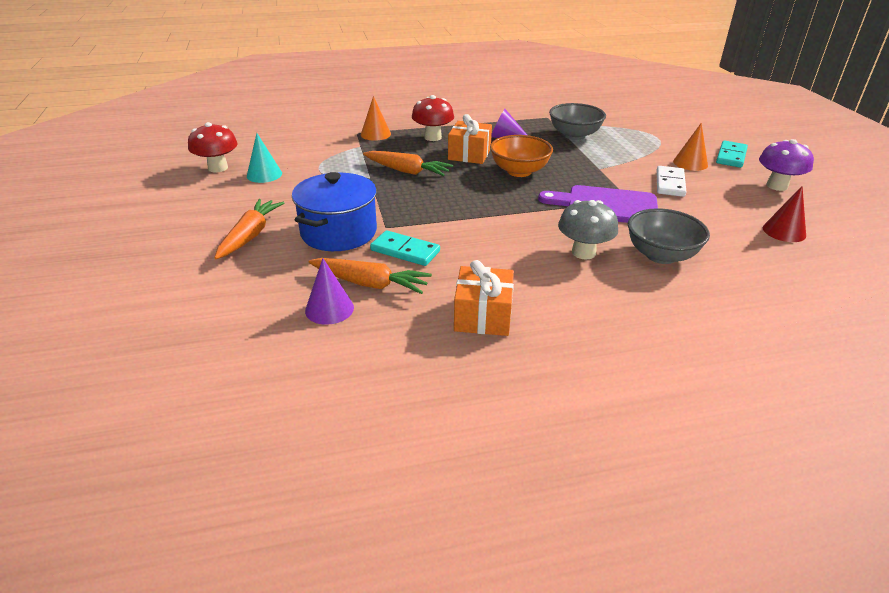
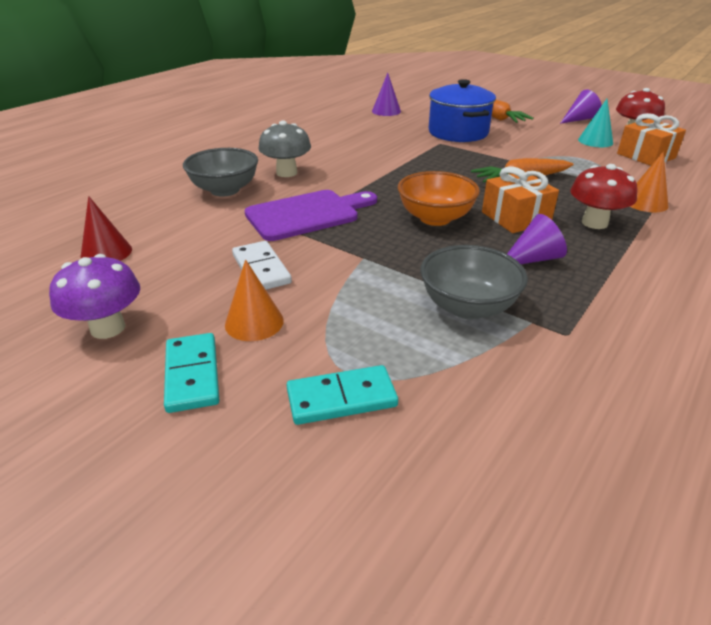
camera: 140 degrees right, 0 degrees up
(196, 198) = (579, 119): none -> purple cone
(370, 284) = (388, 122): orange carrot -> none
(405, 251) = (401, 138): turquoise domino -> turquoise domino (341, 398)
(483, 316) = (308, 129): orange gift -> orange gift (646, 156)

